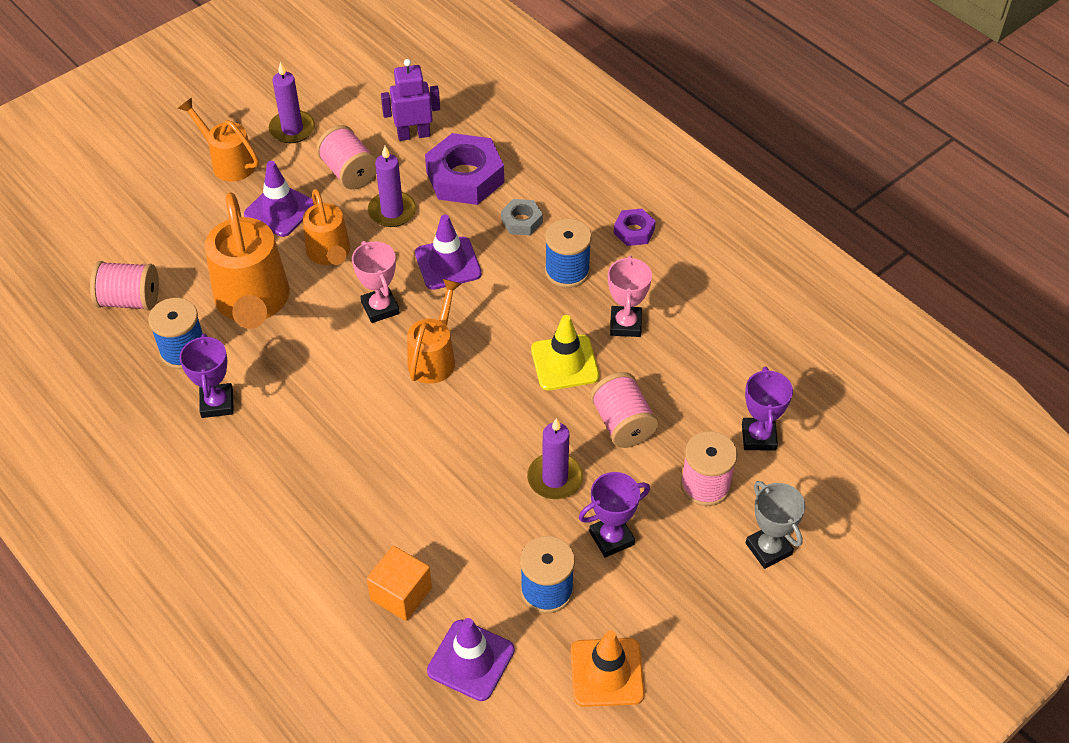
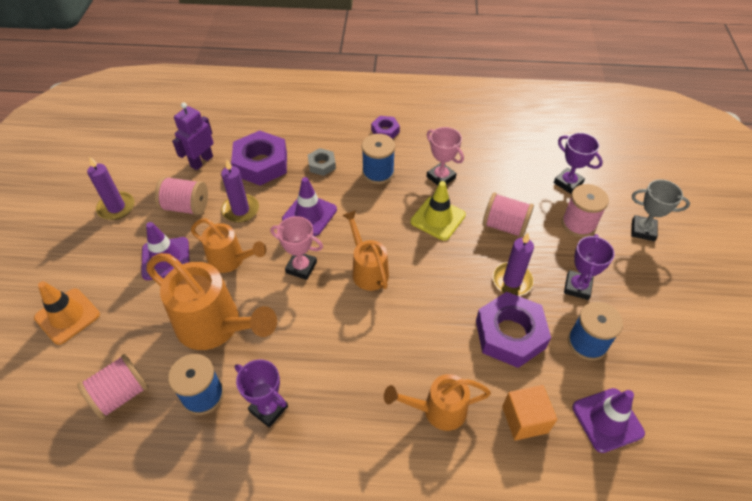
camera: 45 degrees left, 0 degrees up
(228, 162) = (93, 255): orange watering can -> orange watering can (438, 410)
(485, 520) = (510, 334): none -> purple nut
(607, 672) = (669, 358): orange traffic cone -> orange traffic cone (67, 316)

